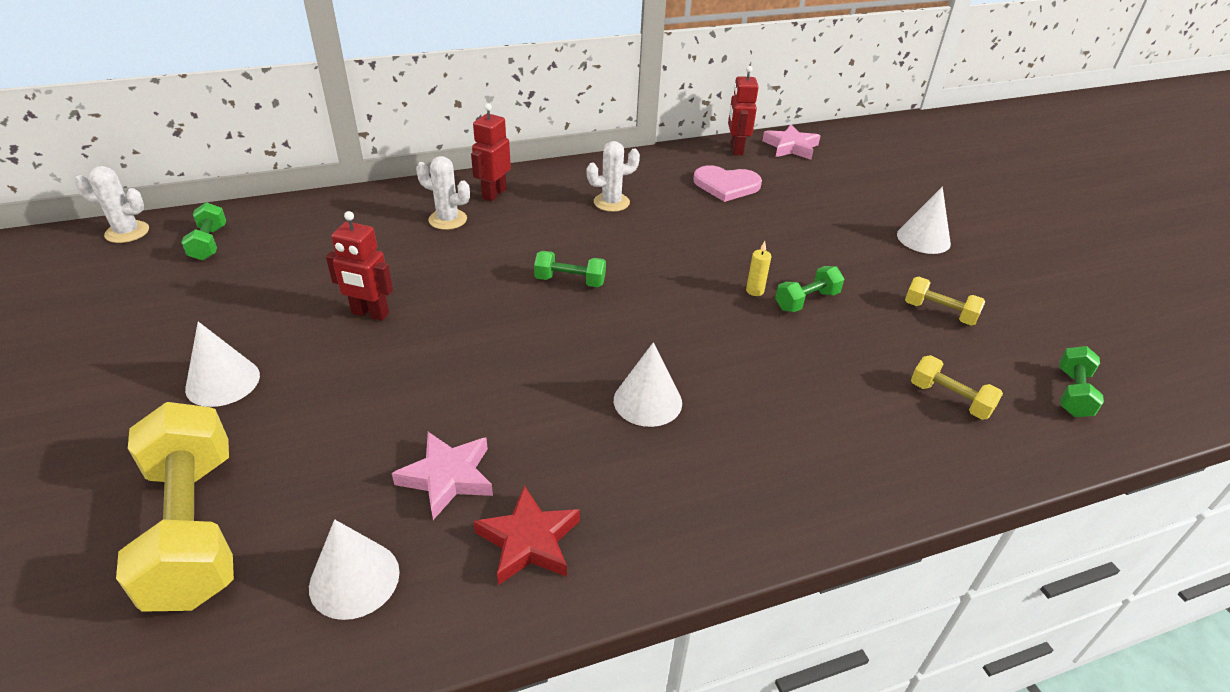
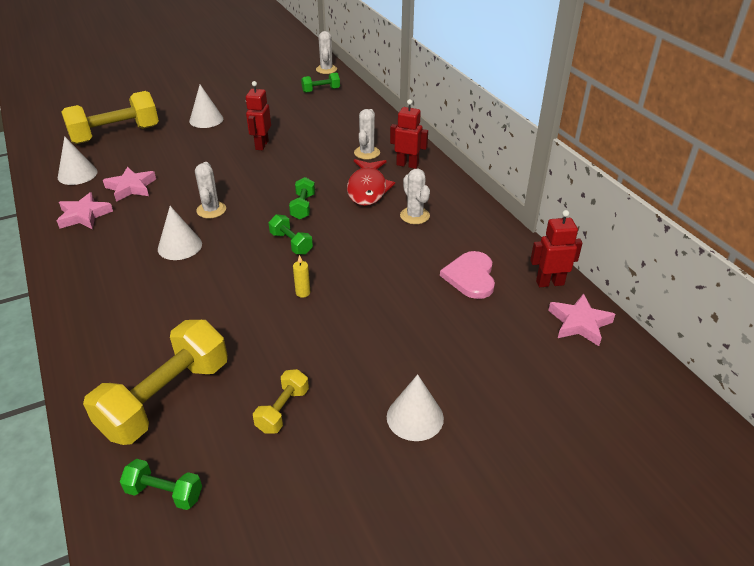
camera: 85 degrees right, 0 degrees up
(529, 541) = (84, 215): red star -> pink star
(541, 228) = (367, 189): none -> red fish
(555, 369) = (211, 210): none -> white cactus
(806, 301) = (292, 322): green dumbbell -> green dumbbell (291, 243)
(950, 399) = (166, 398): yellow dumbbell -> yellow dumbbell, size x2.07

